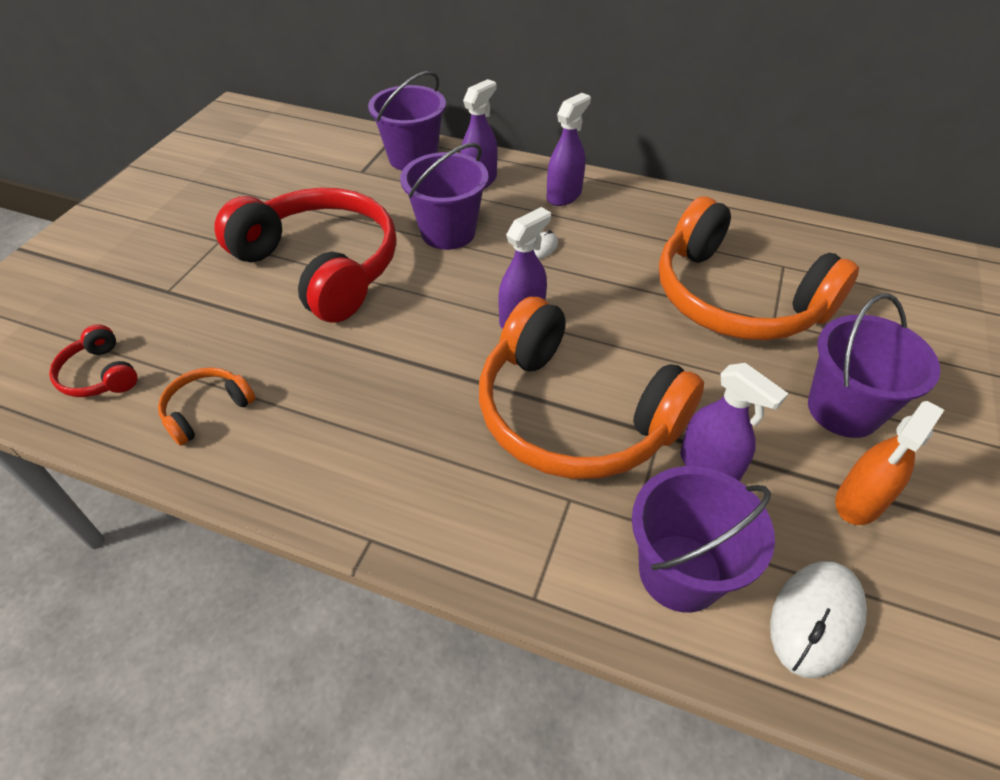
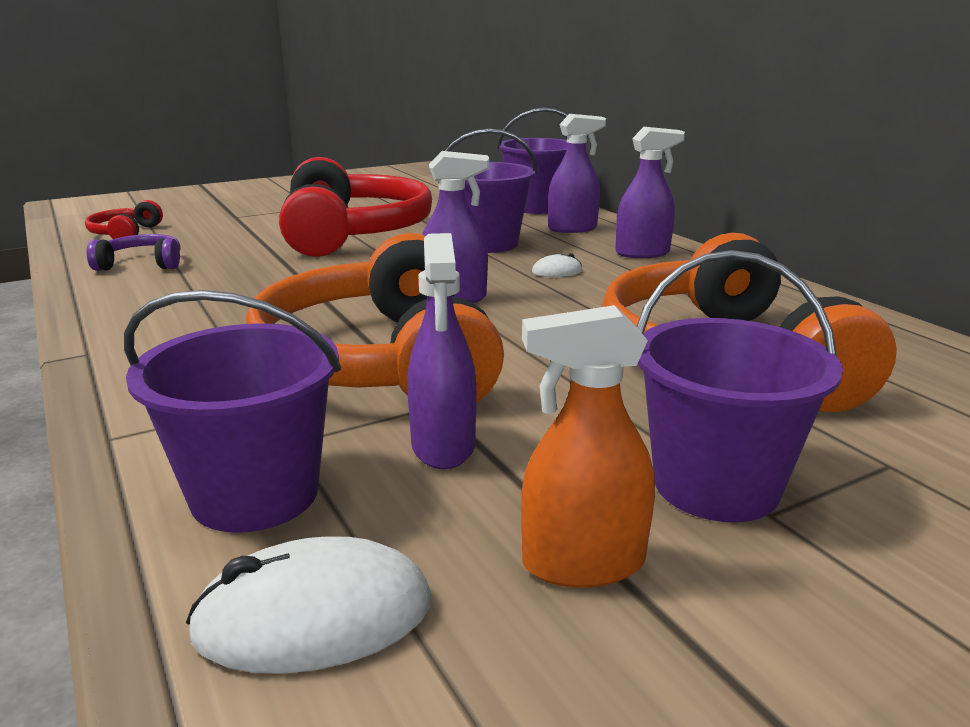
camera: 40 degrees right, 25 degrees down
(207, 410) = (141, 264): orange headphones -> purple headphones

